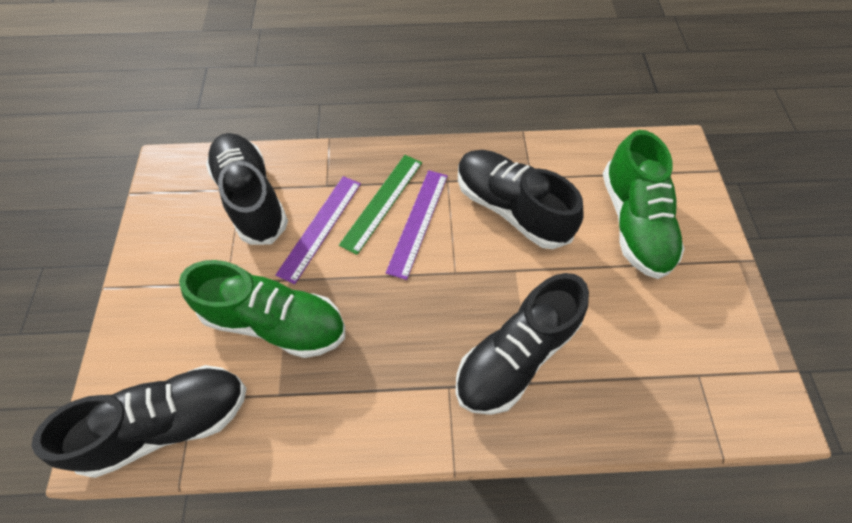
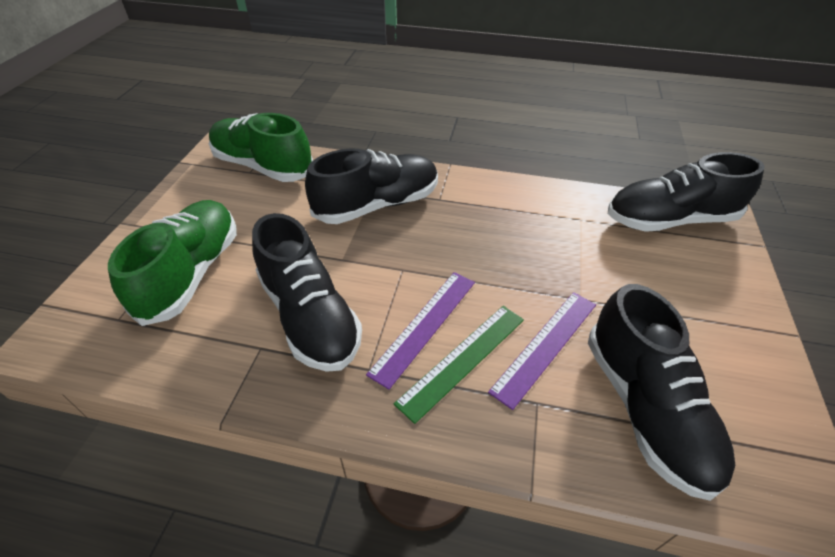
camera: 165 degrees left, 15 degrees down
(276, 322) = (589, 266): green shoe -> green shoe (263, 166)

